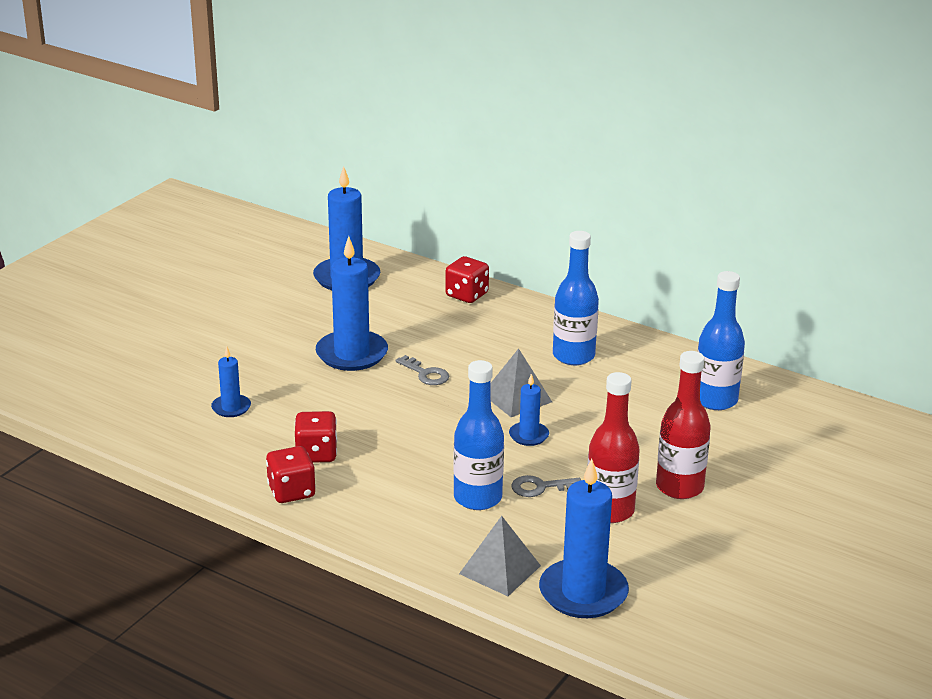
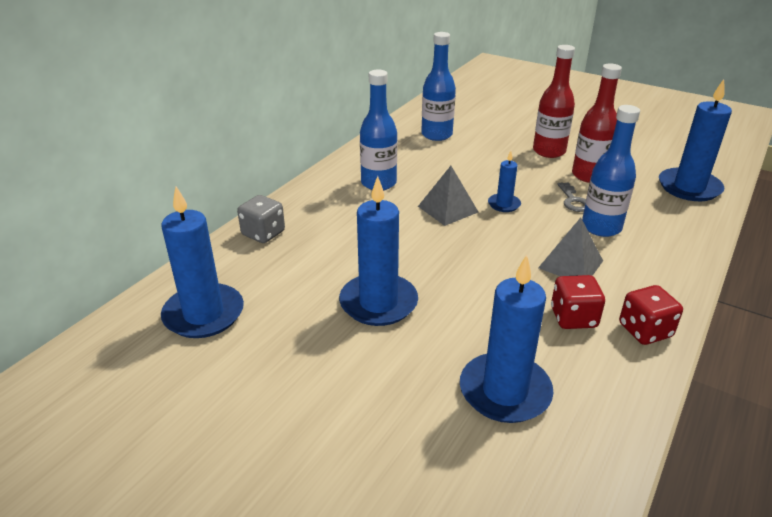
camera: 90 degrees left, 5 degrees up
(231, 408) = (505, 391): blue candle -> blue candle, size x1.94
(426, 374) = (414, 255): grey key -> none
(467, 295) = (263, 233): red dice -> grey dice
(500, 569) = (686, 218): grey pyramid -> grey pyramid (570, 264)

